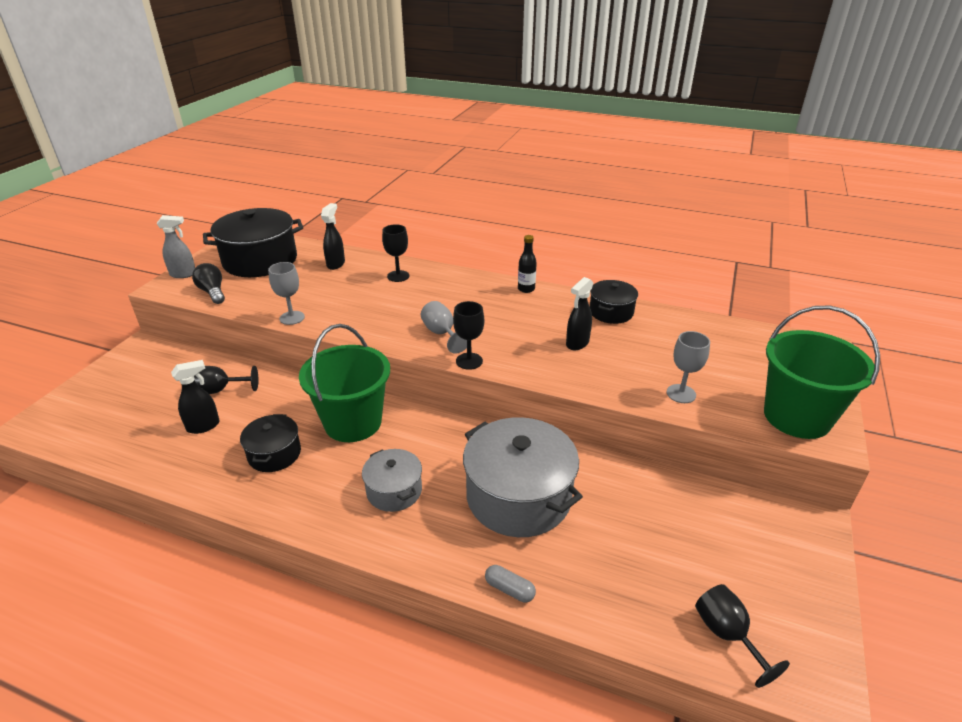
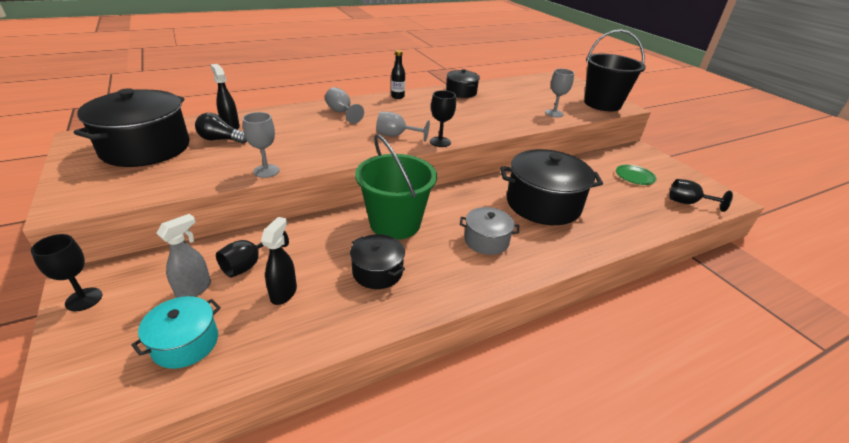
camera: 50 degrees left, 0 degrees up
(121, 421) = (185, 343): none -> turquoise pot
(183, 274) = (70, 187): grey spray bottle -> grey spray bottle (194, 289)
(212, 292) = (142, 186): black light bulb -> black light bulb (221, 140)
(398, 276) = (299, 117): black goblet -> black goblet (84, 299)
(440, 286) = (341, 112): none -> grey goblet
(509, 589) = (610, 242): grey capsule -> none
(518, 496) = (543, 204): grey pot -> black pot
(577, 343) = (474, 111): black spray bottle -> none
(715, 548) = (634, 176): none -> green plate
(797, 417) = (602, 104): green bucket -> black bucket

